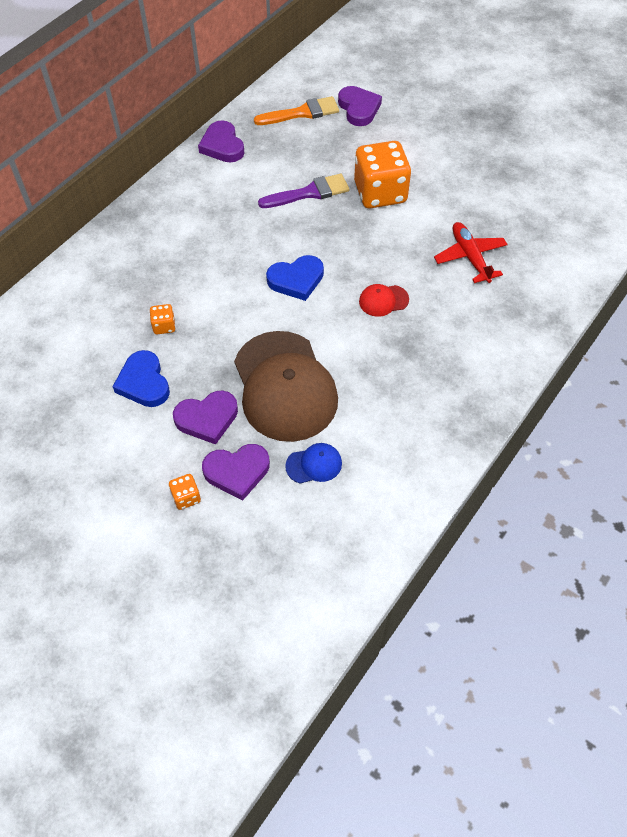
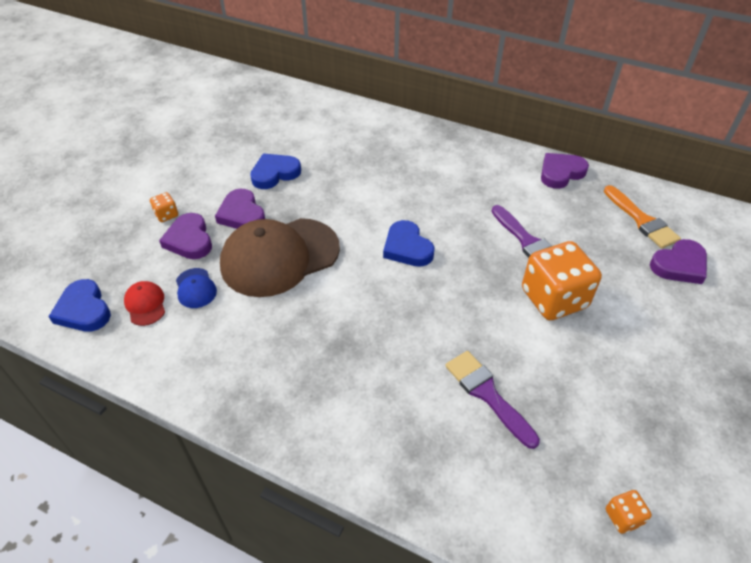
camera: 80 degrees right, 10 degrees down
(164, 326) = (333, 174): orange dice -> orange dice (623, 517)
(325, 575) = (84, 310): none -> blue heart
(383, 300) = (398, 318): red cap -> red cap (145, 304)
(470, 257) = (487, 394): red plane -> purple brush

